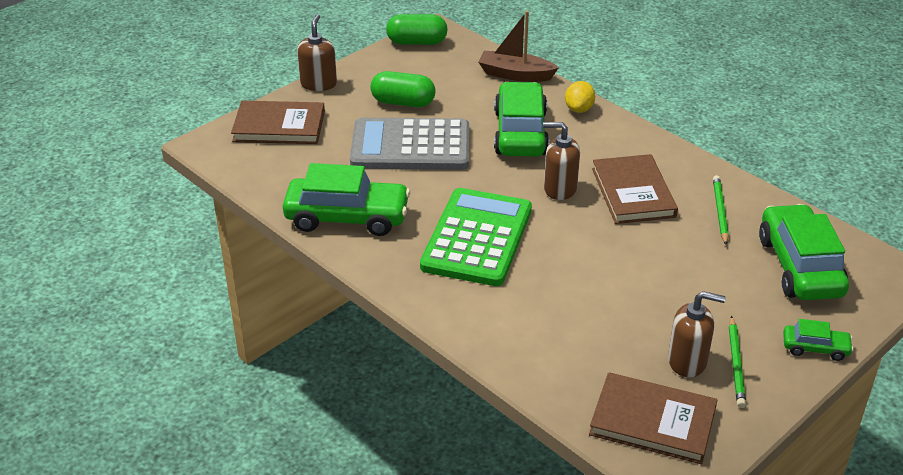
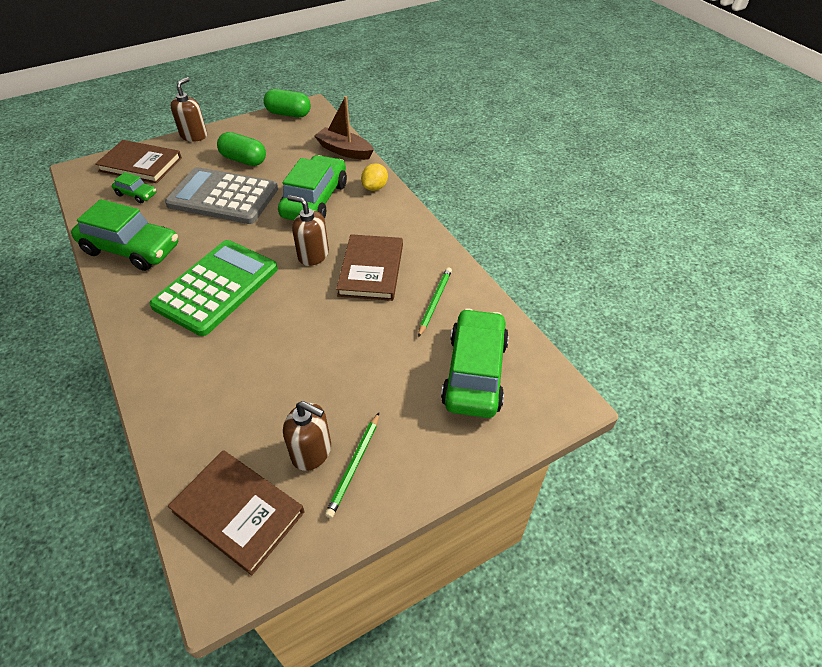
camera: 15 degrees right, 10 degrees up
(815, 348) = (439, 466): green car -> green car (136, 194)

